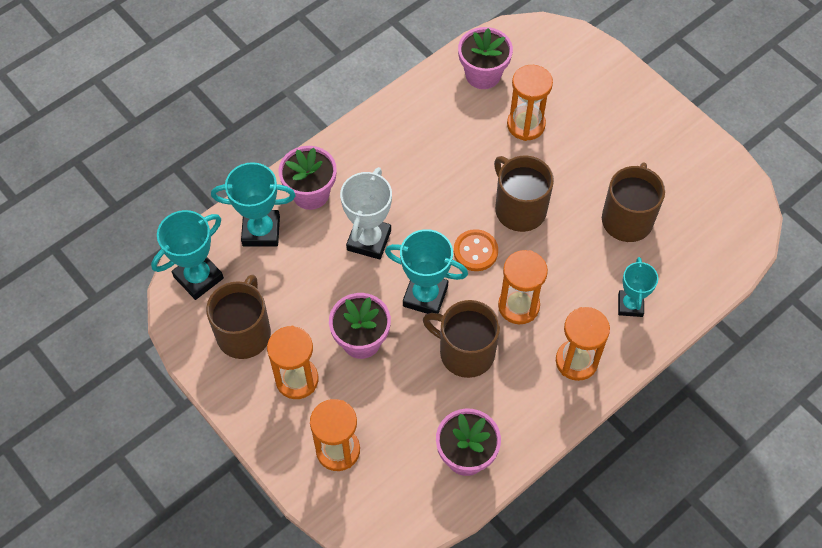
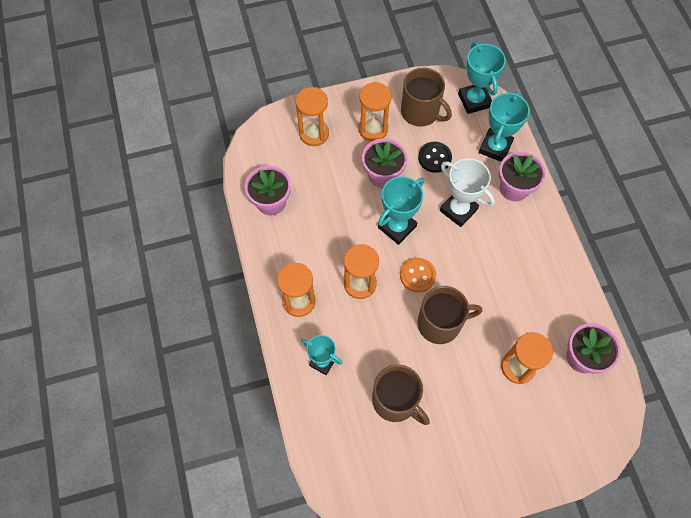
camera: 115 degrees right, 5 degrees up
(307, 291) = (434, 158): none -> black button
(465, 352) = (342, 233): brown mug -> none

